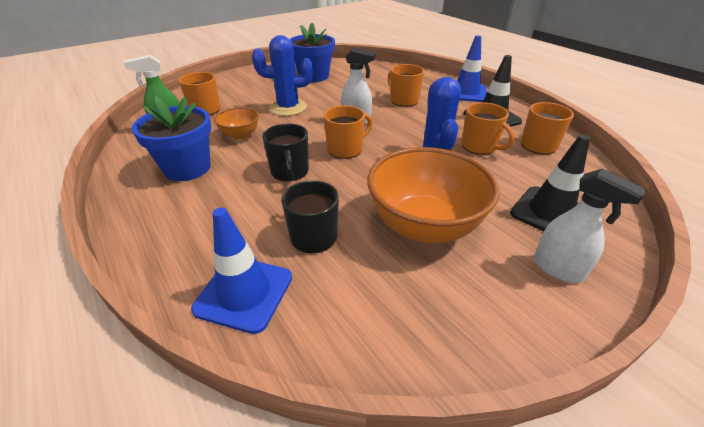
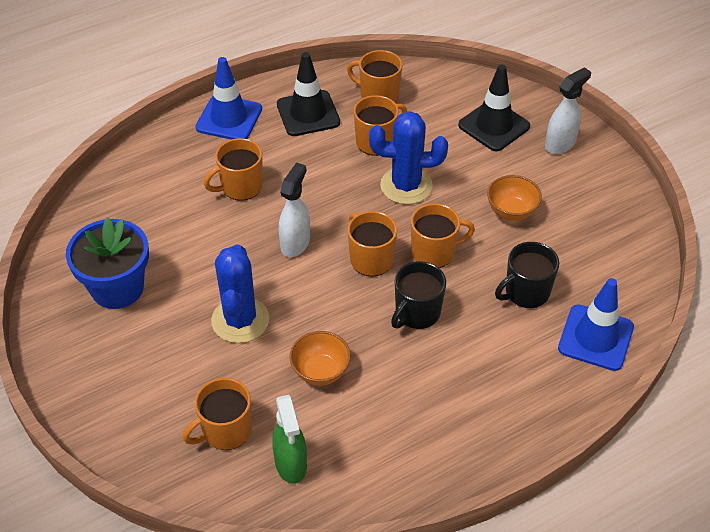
camera: 85 degrees left, 10 degrees up
(187, 168) = (401, 418): blue flower pot -> none
(290, 172) = (416, 313): black mug -> black mug turned 135 degrees clockwise
(358, 179) = (434, 252): none -> orange mug
(424, 226) = (511, 212): orange bowl -> orange bowl, size x0.50

